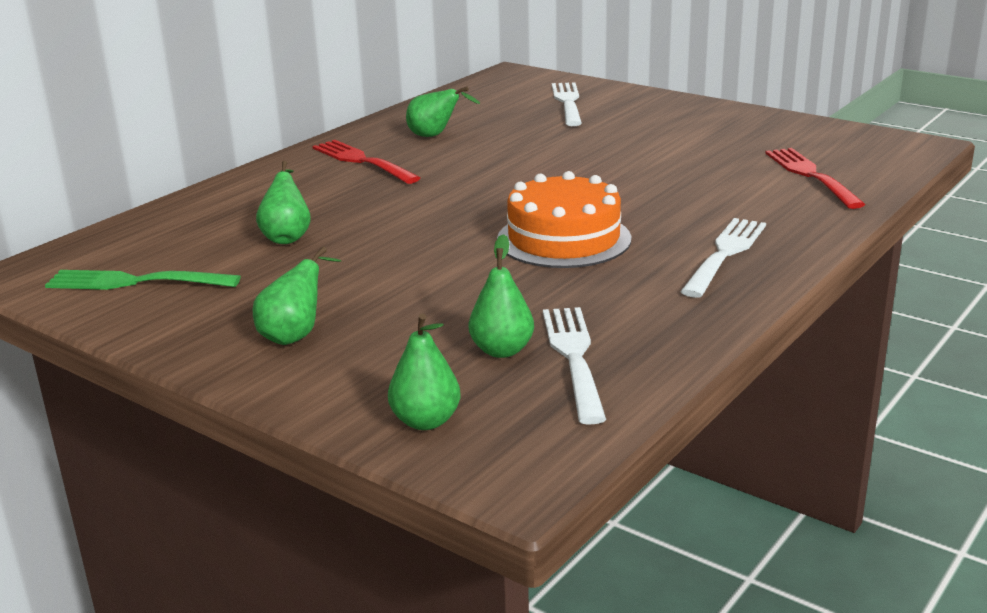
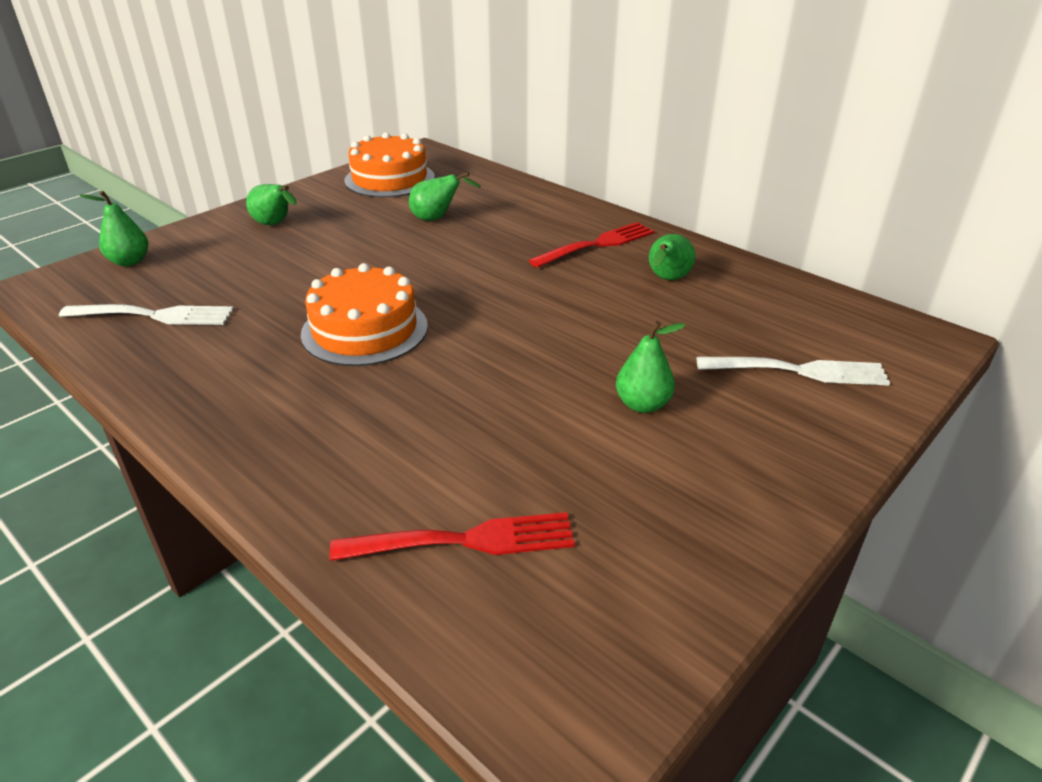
camera: 95 degrees right, 10 degrees up
(135, 282) = (389, 179): green fork -> orange cake
(502, 350) = (191, 289): green pear -> green pear (642, 404)
(725, 254) = (272, 416): white fork -> none

